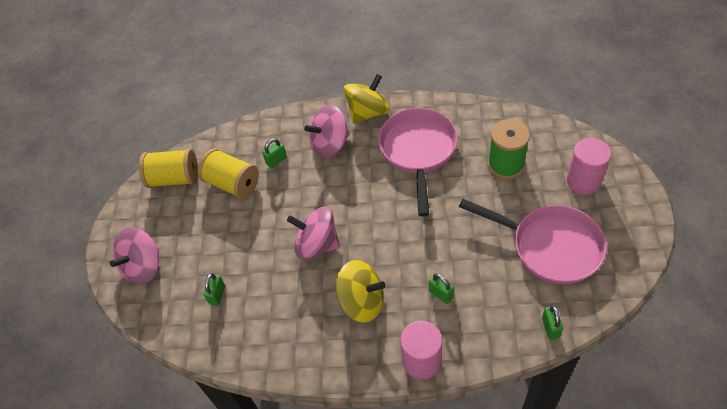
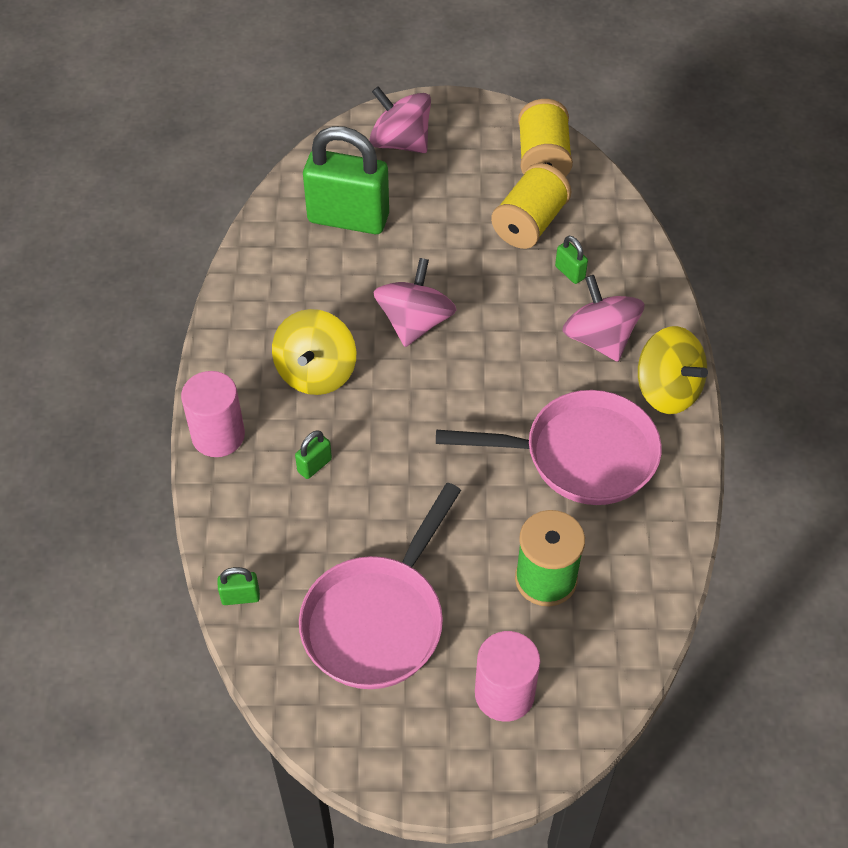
camera: 85 degrees right, 0 degrees up
(217, 295) = (348, 218): green padlock -> green padlock, size x2.49

